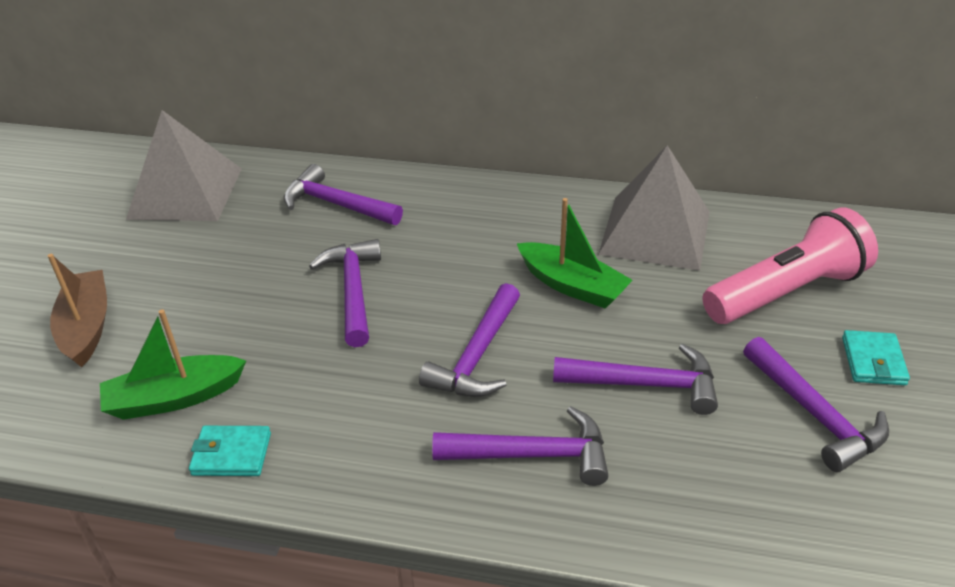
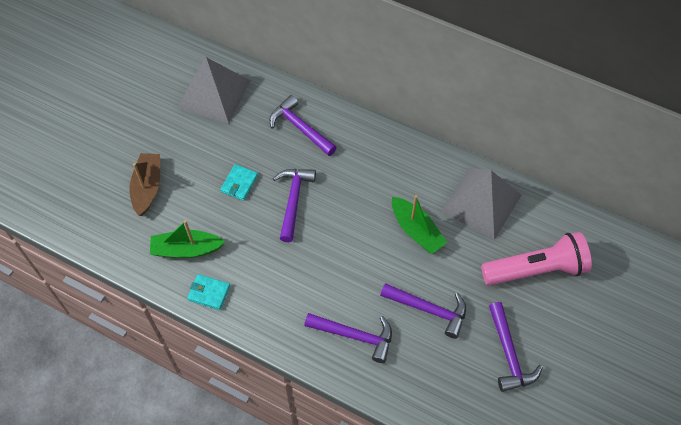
camera: 15 degrees right, 20 degrees up
(477, 356) = (347, 266): purple hammer -> none
(873, 361) = (559, 330): turquoise wallet -> turquoise wallet (239, 183)

